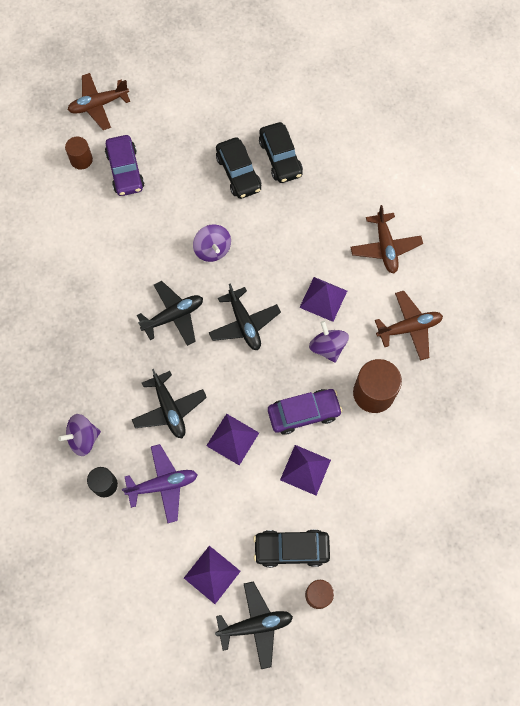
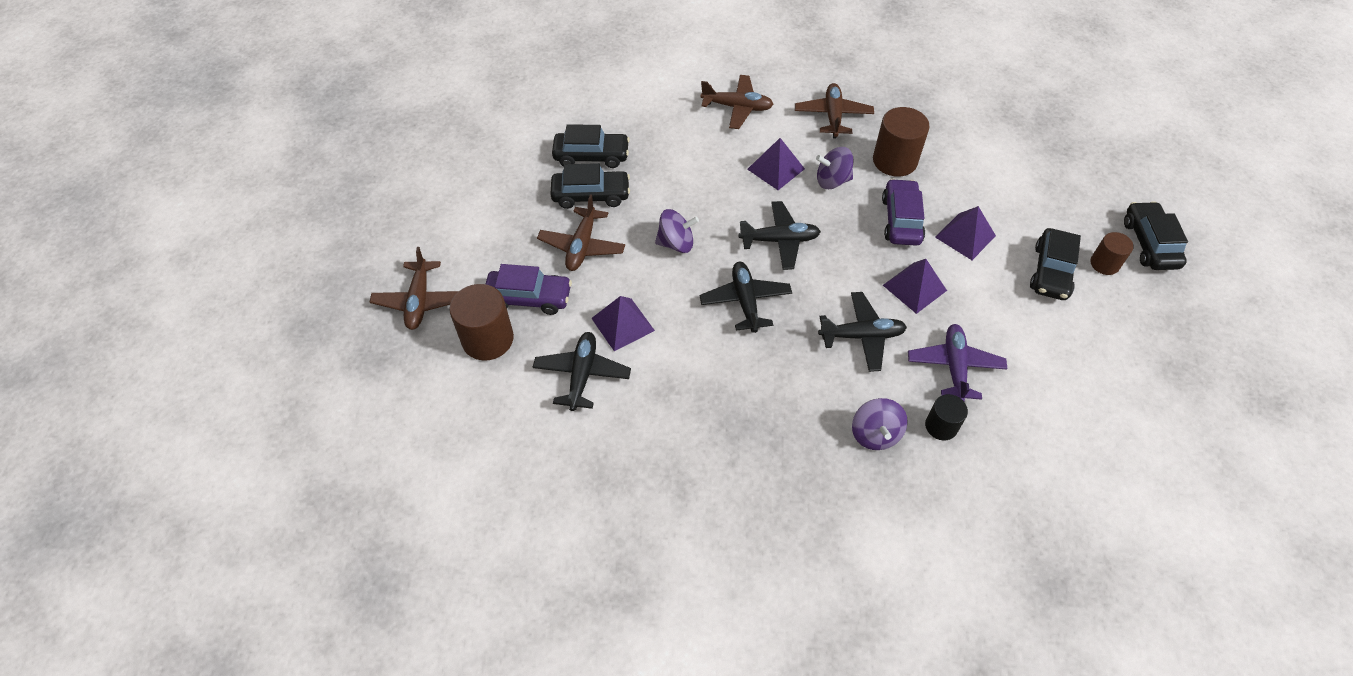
camera: 70 degrees left, 15 degrees down
(81, 160) = (488, 339): brown cylinder -> brown cylinder, size x1.70
(185, 186) = (582, 246): none -> brown plane
(212, 574) = (1070, 348): purple pyramid -> purple pyramid (622, 324)
(255, 625) = (1132, 325): black plane -> black plane (582, 375)
(359, 634) = (1149, 243): none -> black car

